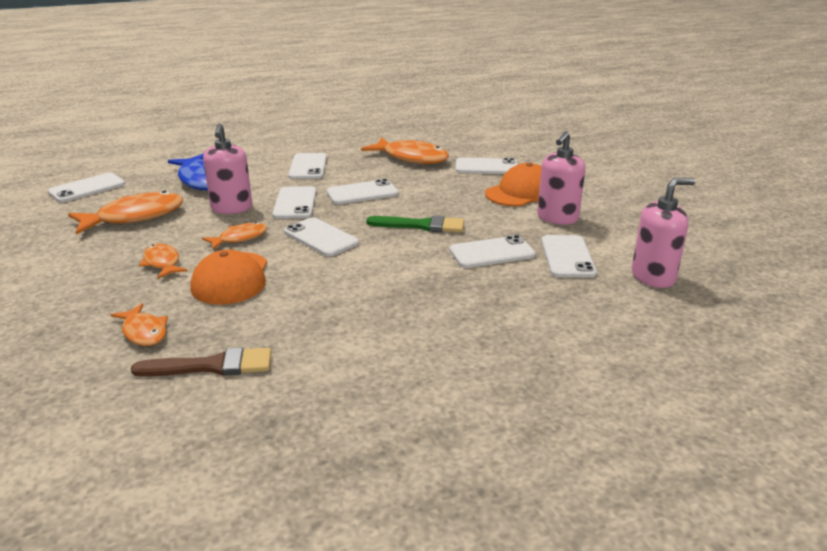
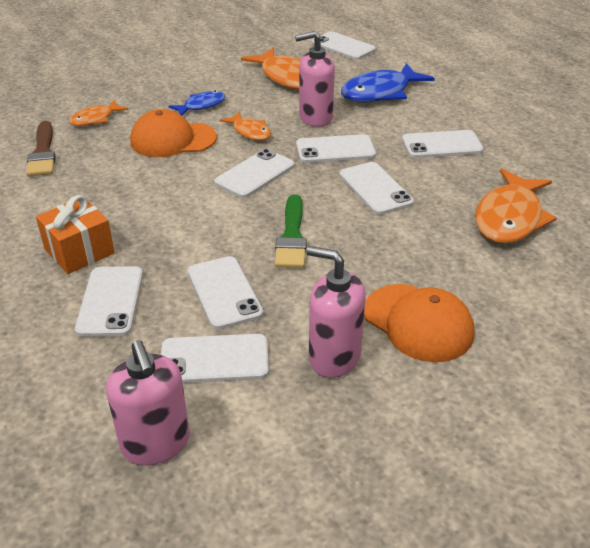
camera: 85 degrees right, 10 degrees up
(162, 263) = (201, 106): orange fish -> blue fish
(429, 323) = (79, 251): none -> orange gift
(486, 167) = (506, 288): white phone -> white phone (110, 301)

